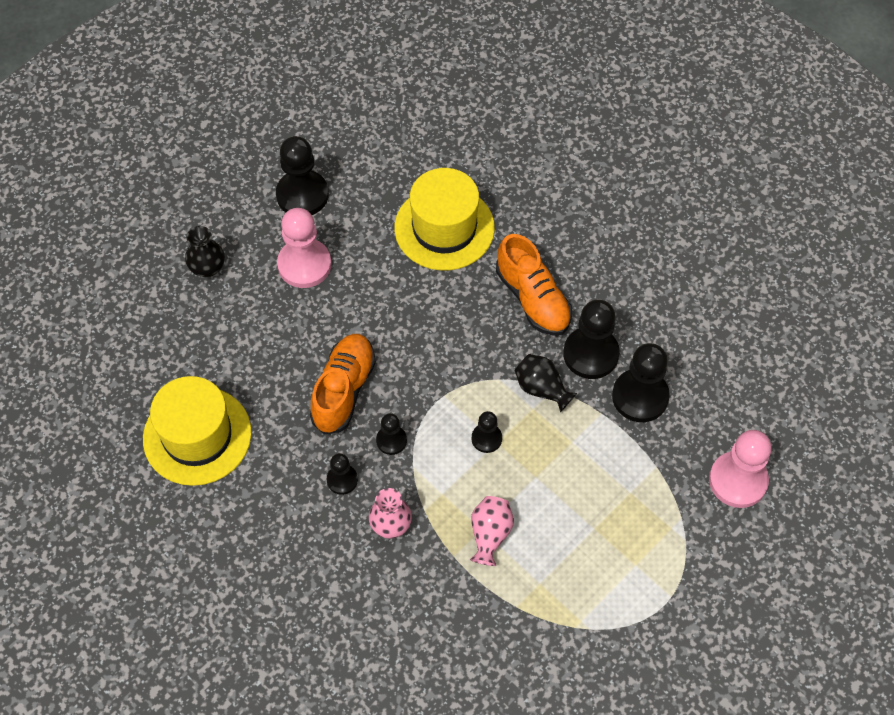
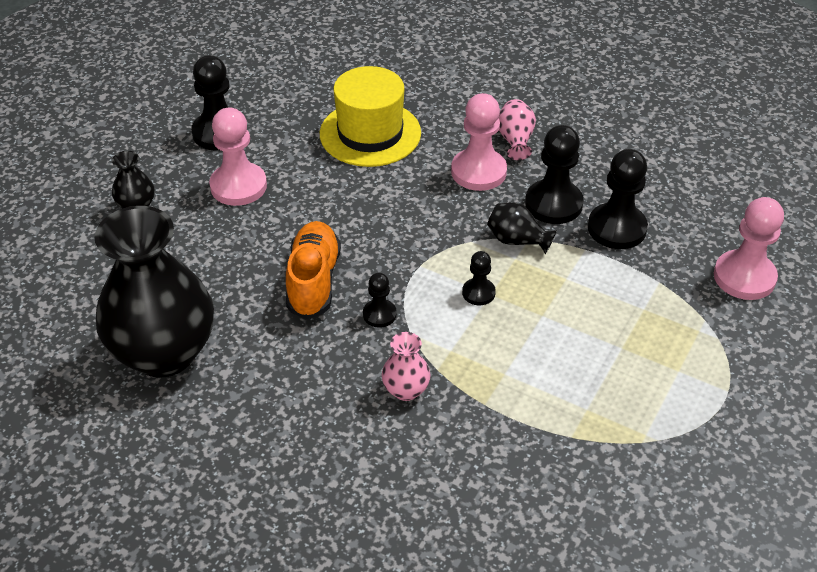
camera: 15 degrees left, 15 degrees down
(197, 436) = (164, 353): yellow hat -> black vase
(342, 480) = (338, 360): black pawn -> none
(490, 534) = (516, 376): pink vase -> pink vase (515, 141)
(533, 299) = (478, 172): orange shoe -> pink pawn

